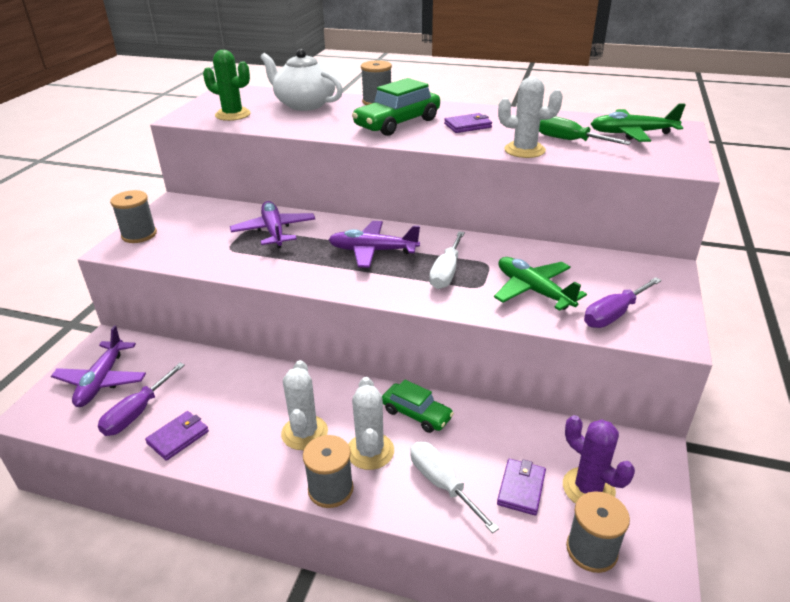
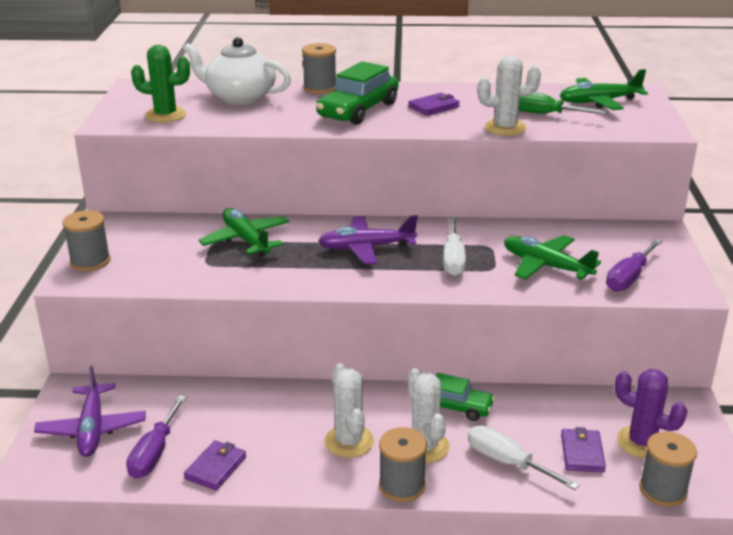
camera: 15 degrees left, 5 degrees down
(274, 231) = (246, 240): purple plane -> green plane

